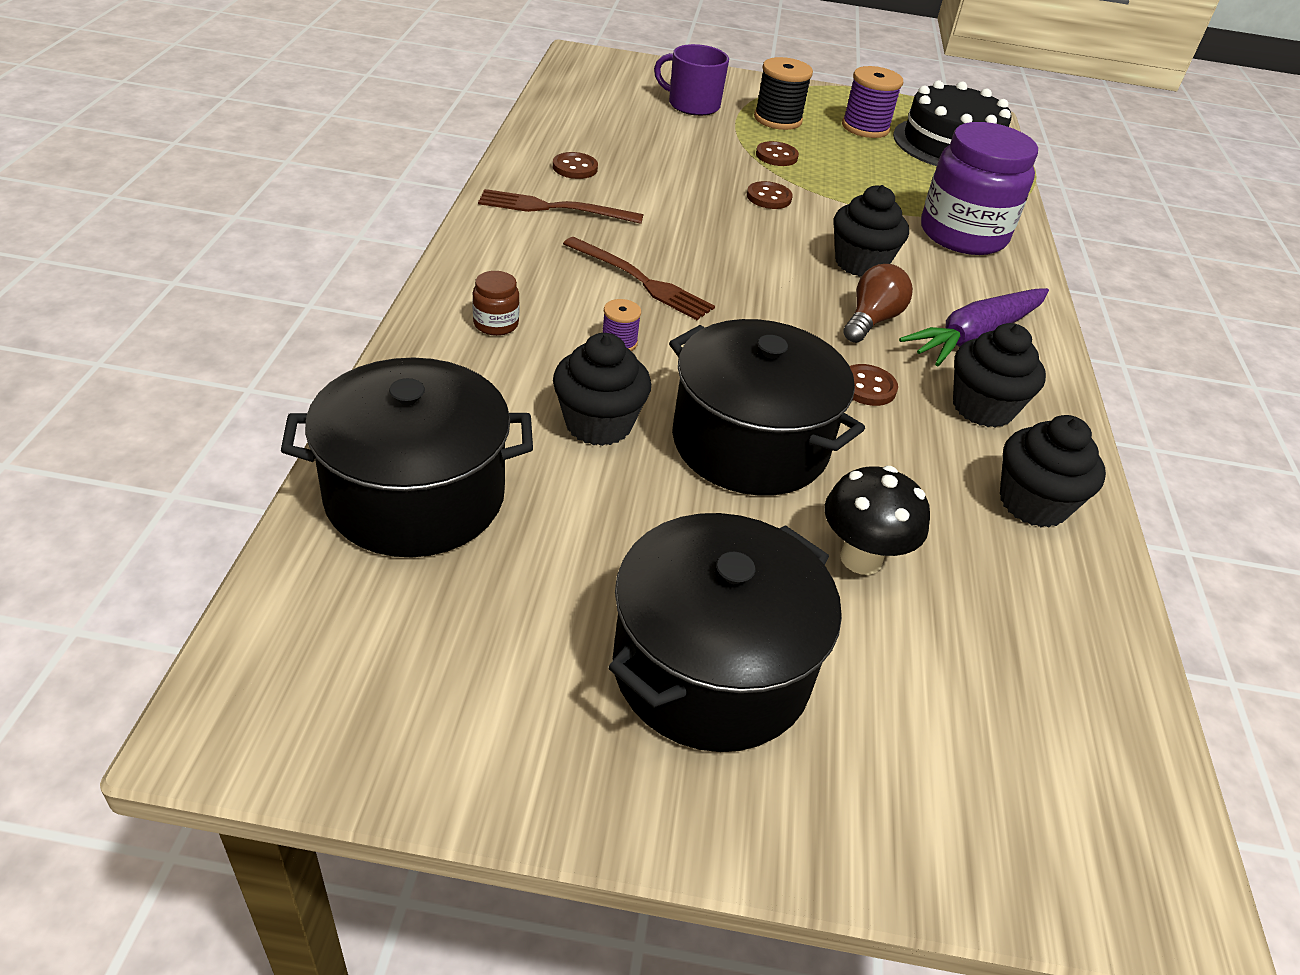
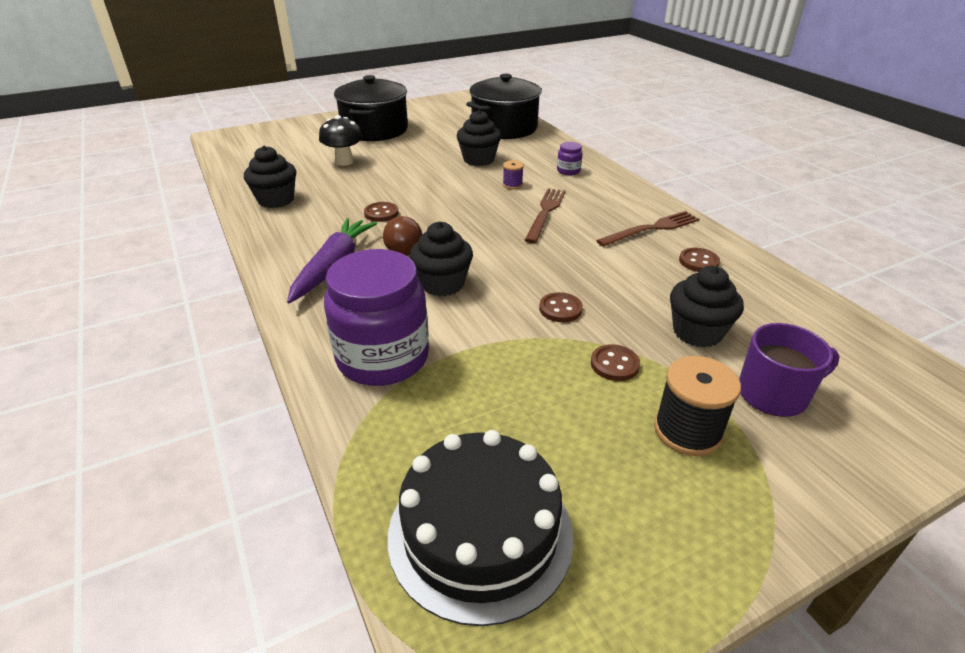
camera: 150 degrees right, 5 degrees down
(496, 324) = (568, 171): brown jar -> purple jar
(640, 281) = (545, 213): brown fork -> brown fork turned 105 degrees clockwise
(750, 443) = (415, 175): black pot -> none
(865, 127) = (600, 491): purple spool -> none
(982, 408) = (314, 228): black cupcake -> black cupcake (697, 332)

